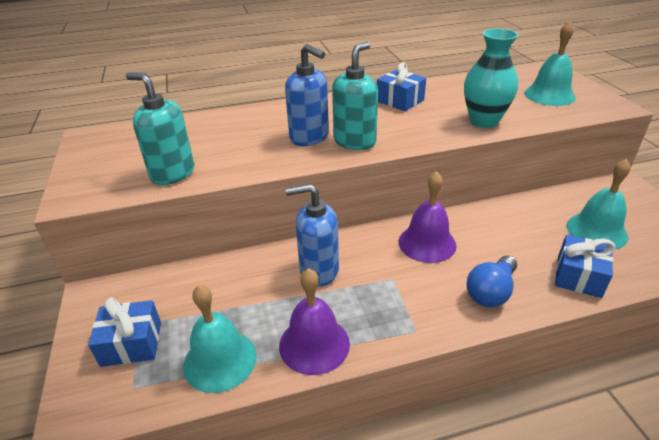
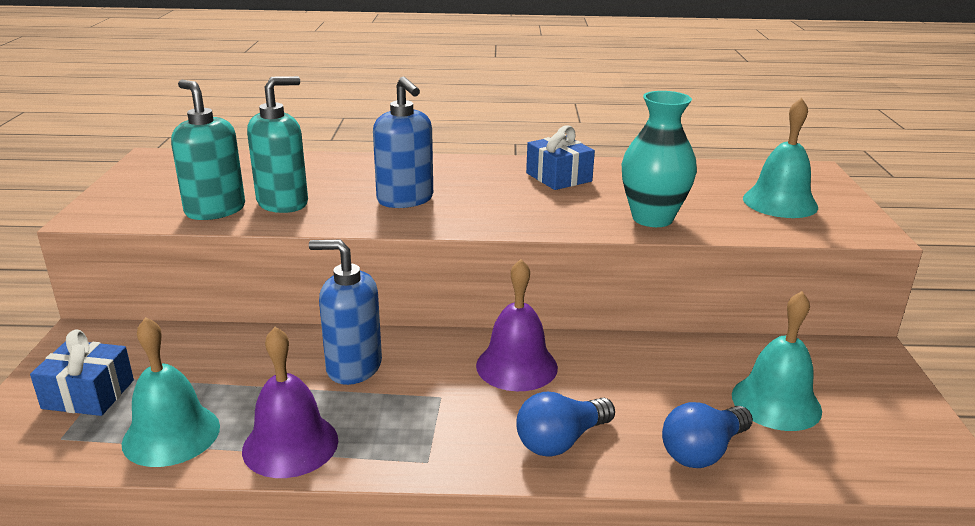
camera: 15 degrees right, 10 degrees down
(355, 141) = (458, 213): turquoise soap dispenser -> turquoise soap dispenser (283, 203)
(579, 276) = (703, 451): blue gift -> blue light bulb

